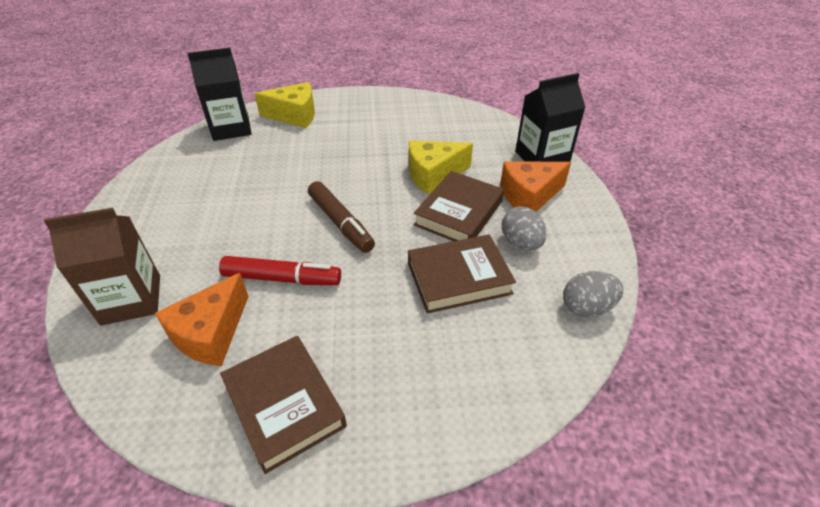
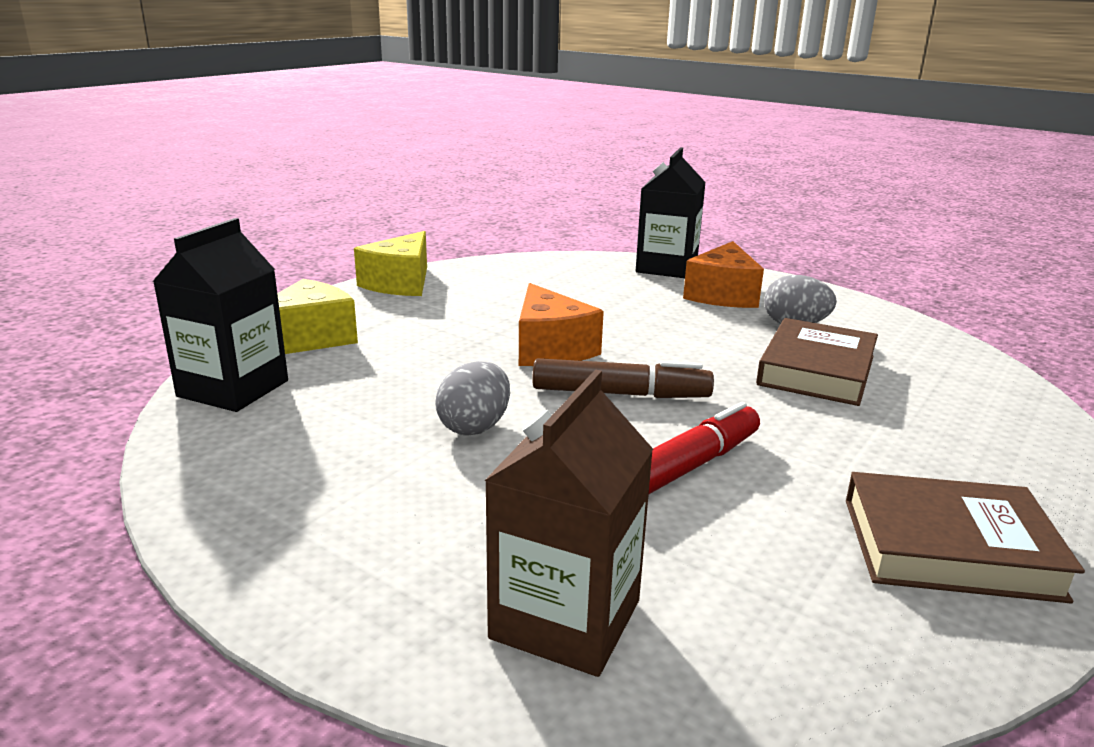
camera: 50 degrees left, 20 degrees down
(211, 333) = (745, 563): orange cheese -> orange cheese (550, 349)
(433, 175) = (609, 317): yellow cheese -> yellow cheese (400, 283)
(458, 213) = (702, 331): brown book -> none
(587, 307) = (925, 337): grey egg -> grey egg (475, 427)

